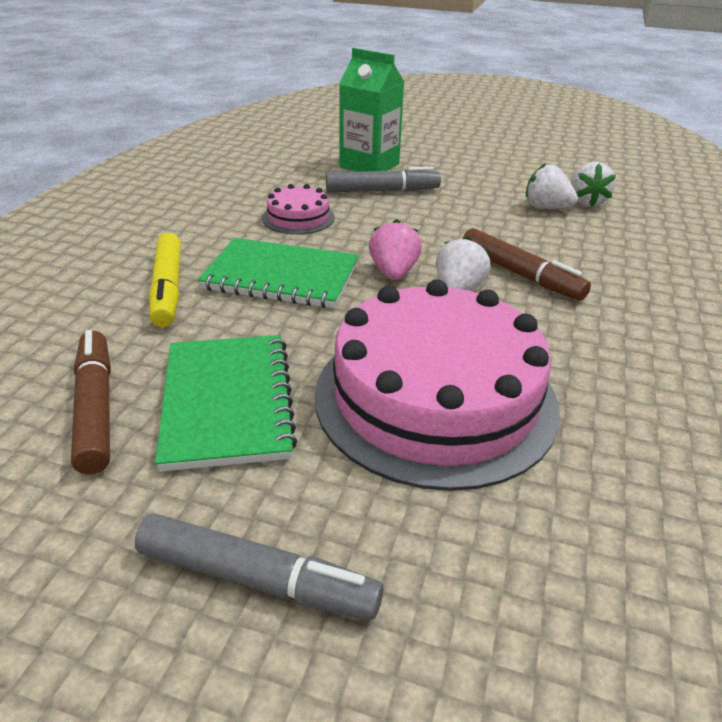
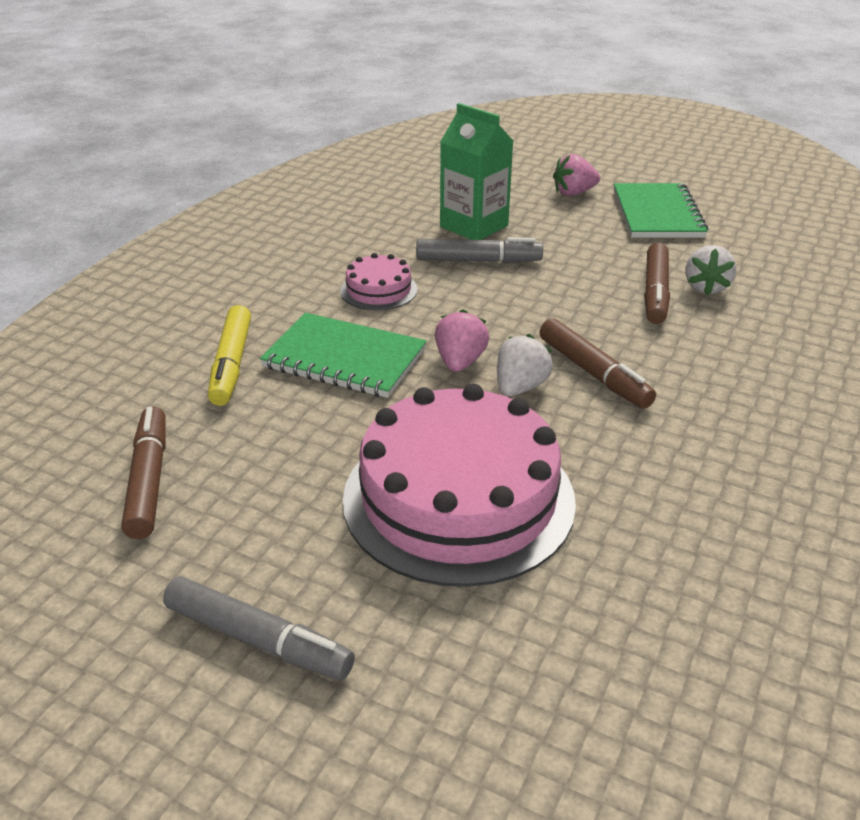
camera: 10 degrees right, 0 degrees up
(227, 402) = (265, 485): green notebook -> green notebook (657, 214)
(445, 139) = (573, 193): none -> pink strawberry
(546, 207) = (655, 292): white strawberry -> brown marker

